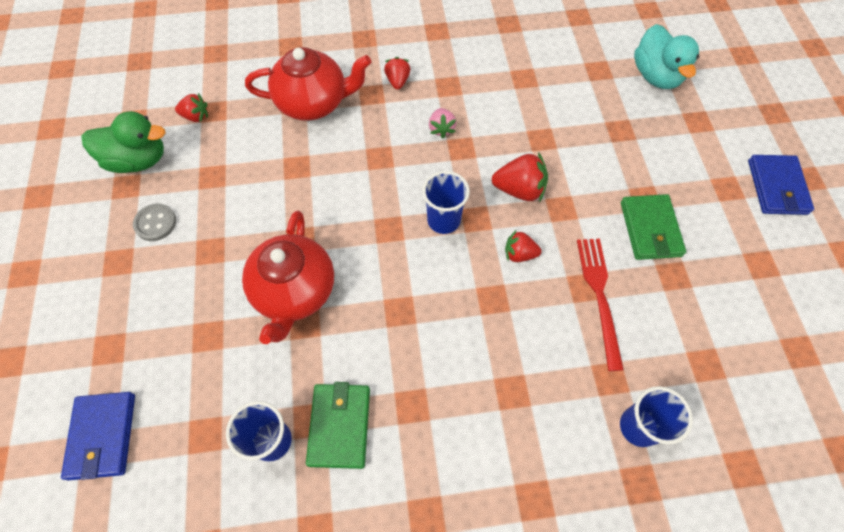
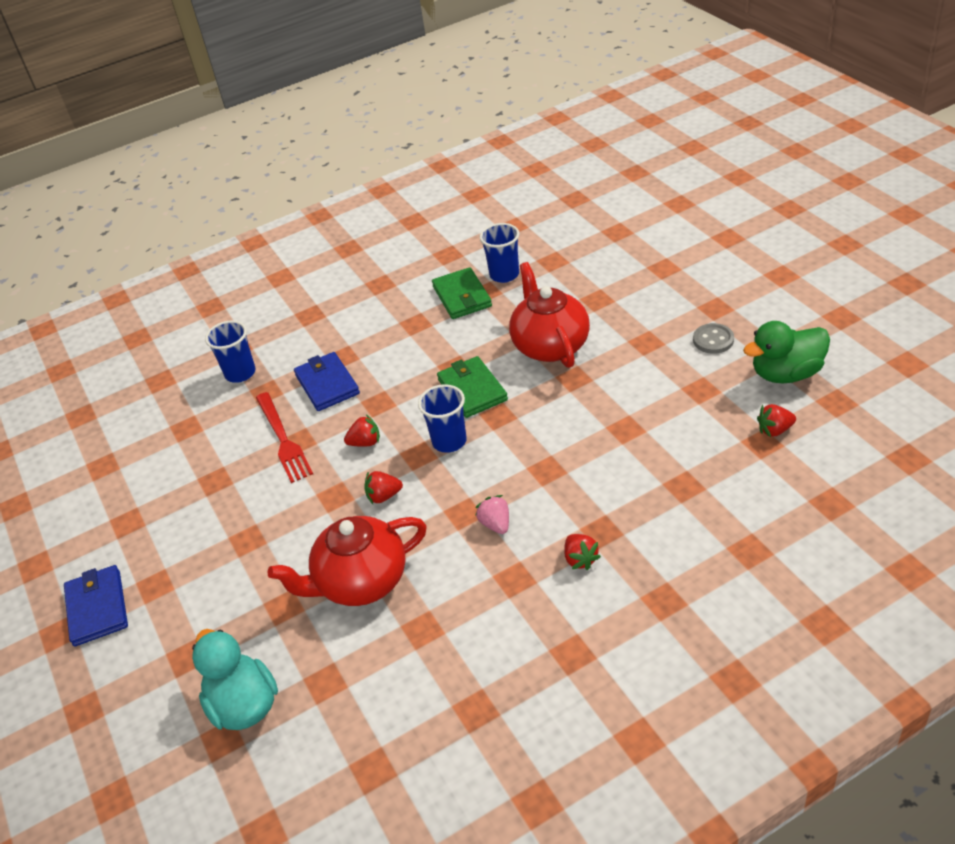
camera: 165 degrees right, 20 degrees down
(102, 436) = (620, 236): blue wallet -> blue wallet (327, 384)
(313, 103) = (660, 494): red teapot -> red teapot (361, 582)
(519, 190) = (384, 496): red strawberry -> red strawberry, size x0.63
(650, 229) = (239, 511): green wallet -> green wallet (472, 390)

